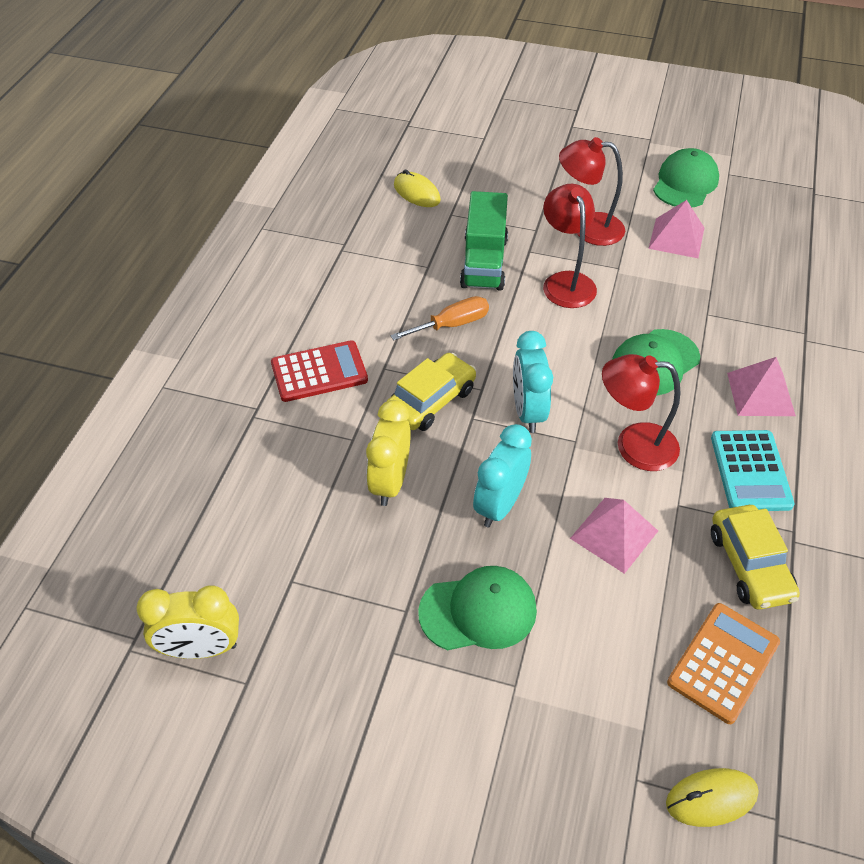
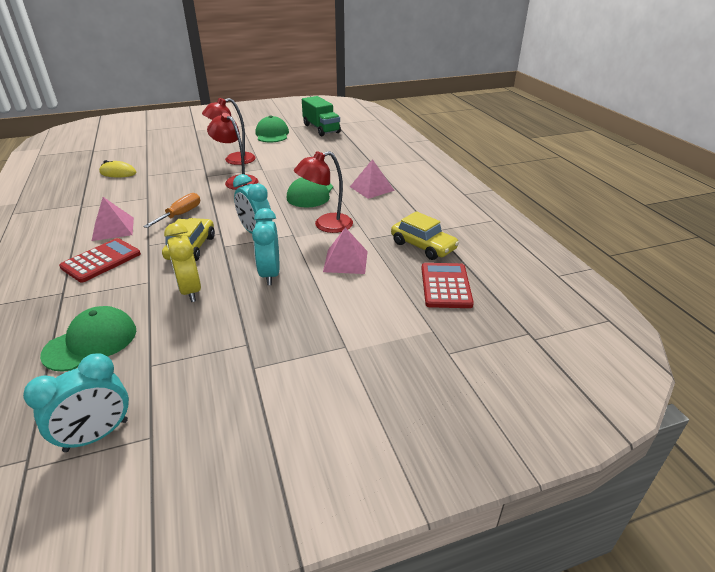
camera: 35 degrees left, 15 degrees down
(201, 648) = (96, 435): yellow clock -> turquoise clock
(478, 611) = (295, 323): green cap -> green cap (91, 342)
(484, 262) = (182, 187): green truck -> green truck (321, 129)
(676, 238) = (283, 151): pink pyramid -> pink pyramid (113, 229)
(711, 798) = (492, 341): yellow mouse -> none
(723, 662) = (446, 286): orange calculator -> red calculator
(750, 471) = (392, 214): turquoise calculator -> none

